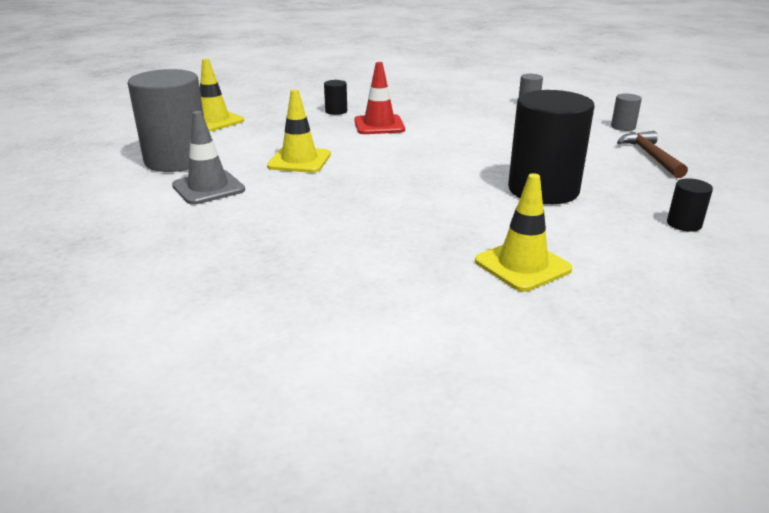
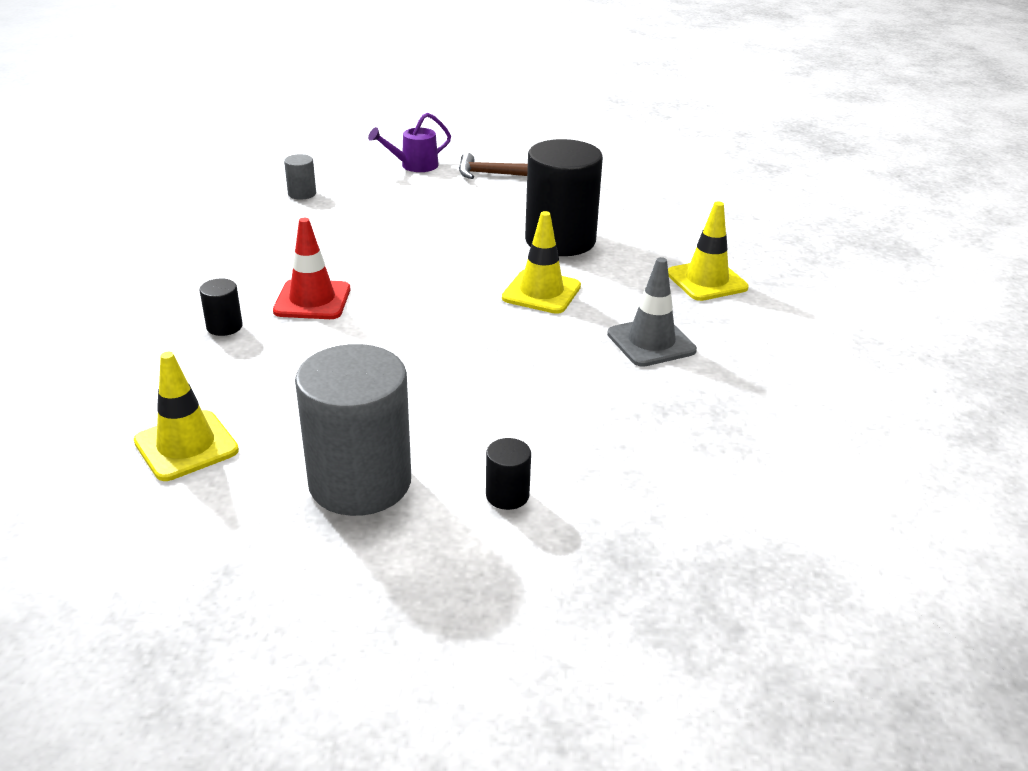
camera: 80 degrees left, 5 degrees up
(208, 188) = (481, 450): grey traffic cone -> grey traffic cone (651, 342)
(299, 160) = (415, 372): yellow traffic cone -> yellow traffic cone (541, 292)
(623, 127) = (414, 166): grey cylinder -> purple watering can
(684, 224) = (644, 201): black cylinder -> black cylinder (507, 495)

